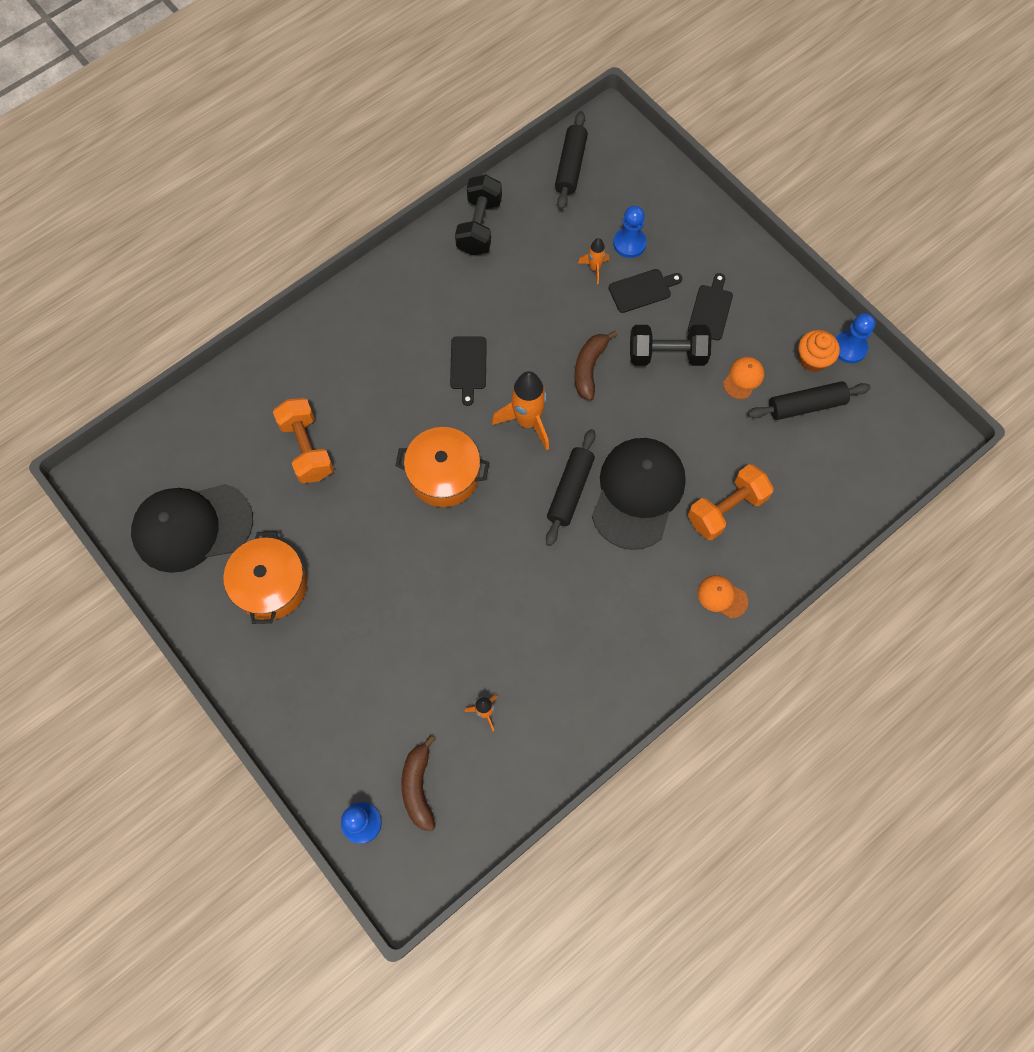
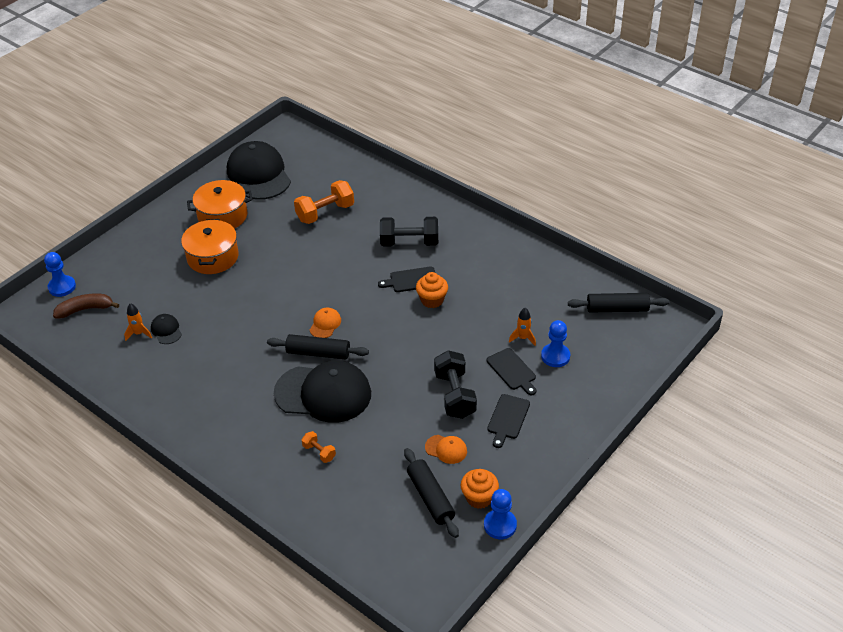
camera: 80 degrees right, 25 degrees down
(444, 475) = (318, 282): orange pot -> orange pot (213, 257)
(479, 226) = (537, 265): black dumbbell -> black dumbbell (409, 242)
(487, 675) = (166, 330): none -> black cap
(509, 349) = (432, 300): none -> orange cupcake
(527, 421) = (372, 320): orange rocket -> none
(589, 368) = (428, 348): brown banana -> none
(711, 310) = (507, 418): black cutting board -> black cutting board turned 105 degrees clockwise
(722, 597) = (241, 459): orange cap -> orange cap (325, 324)
(726, 509) = (319, 452): orange dumbbell -> orange dumbbell, size x0.50

